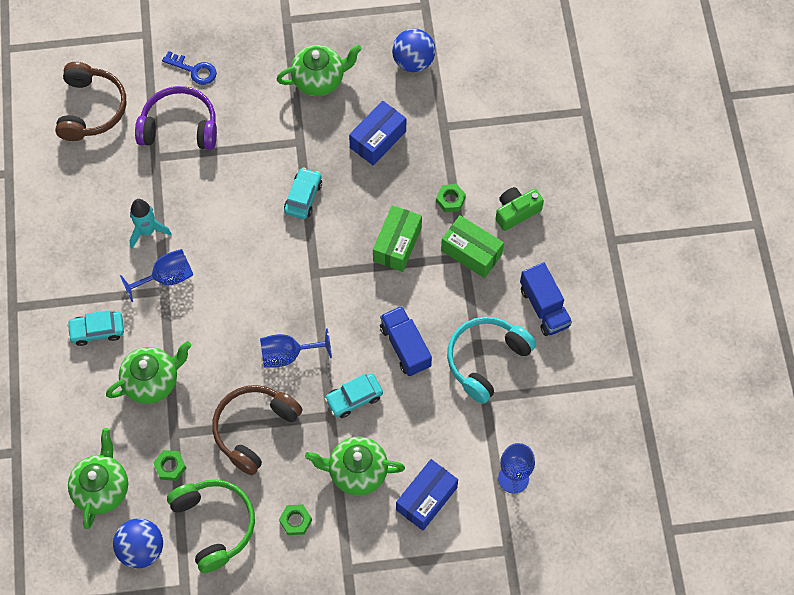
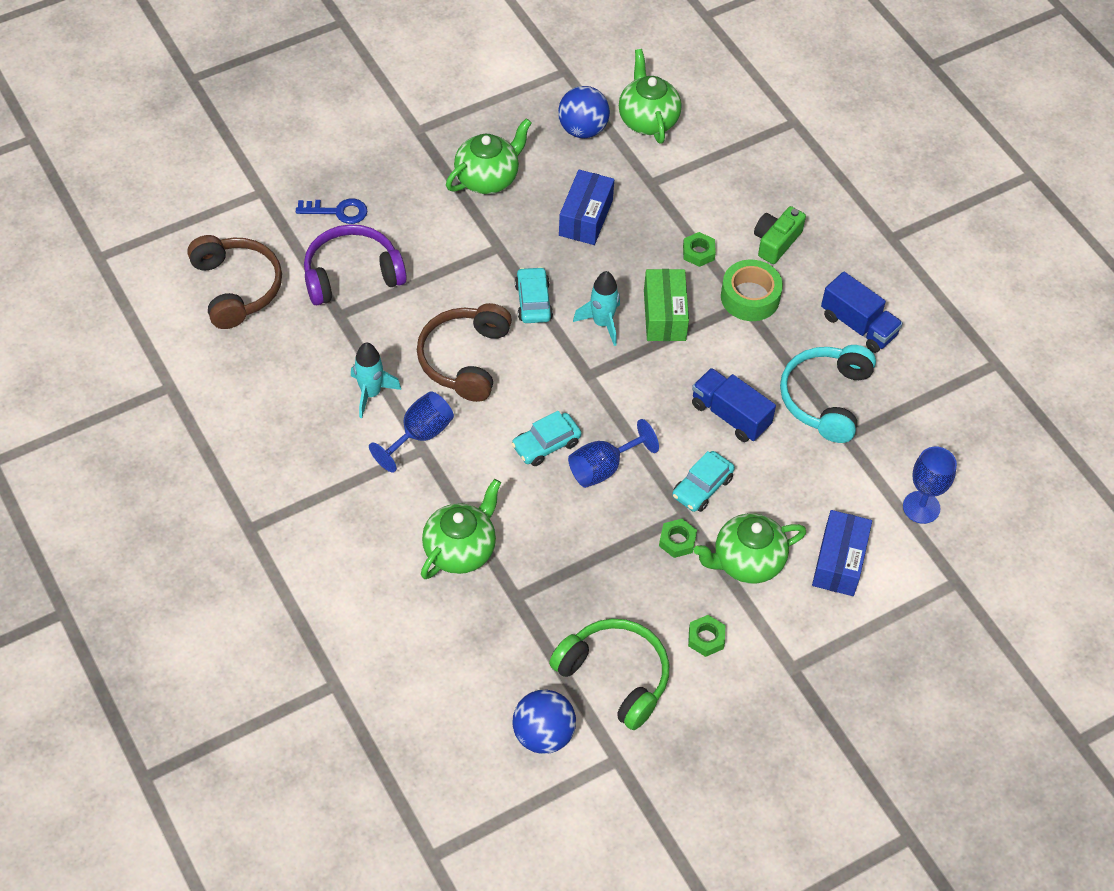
camera: 25 degrees left, 10 degrees down
(97, 331) = (366, 518): turquoise car -> turquoise car (546, 444)
(102, 488) = (461, 686): green teapot -> green teapot (647, 120)
(170, 466) = (530, 633): green nut -> green nut (677, 541)
(254, 429) = (606, 559): brown headphones -> brown headphones (464, 359)
(346, 234) = (602, 323): none -> turquoise rocket
(471, 252) = (750, 297): green box -> green tape

